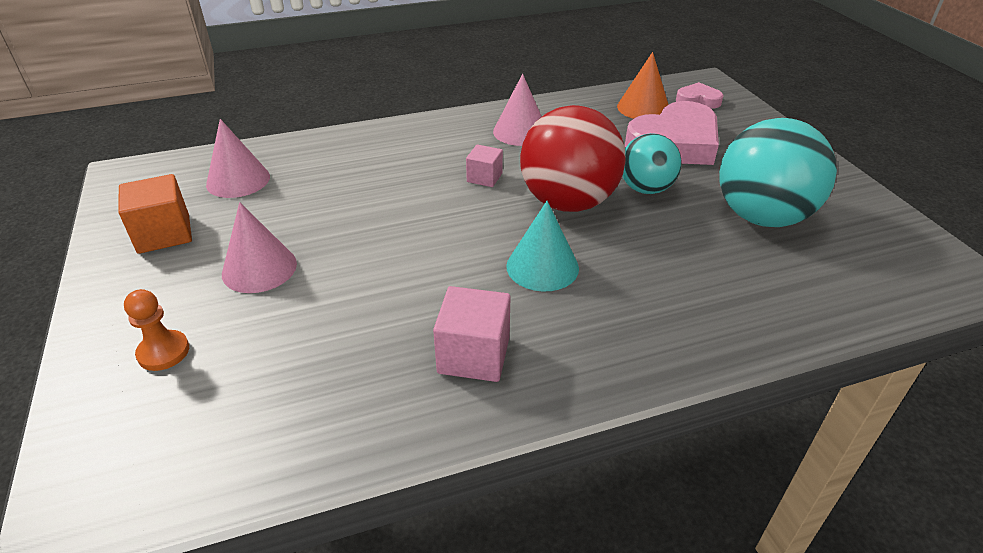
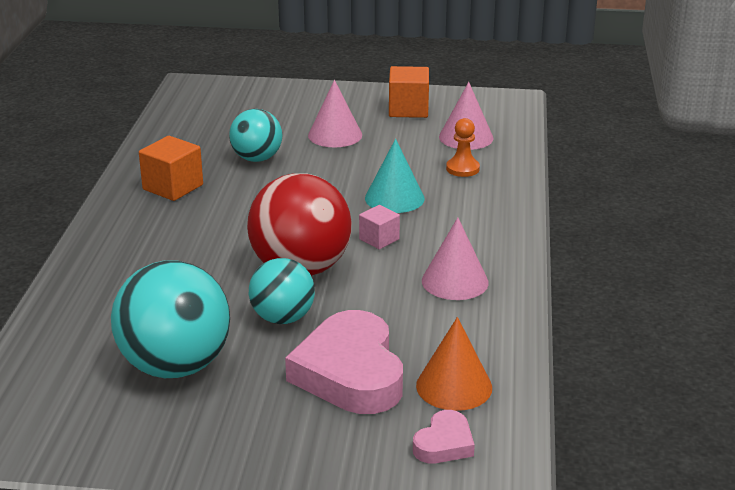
camera: 115 degrees right, 10 degrees down
(163, 352) = (280, 105): orange pawn -> orange pawn (462, 169)
(355, 310) = (257, 159): none -> turquoise ball
(474, 355) = (173, 187): pink cube -> orange cube
(542, 267) = (228, 232): turquoise cone -> turquoise cone (394, 198)

